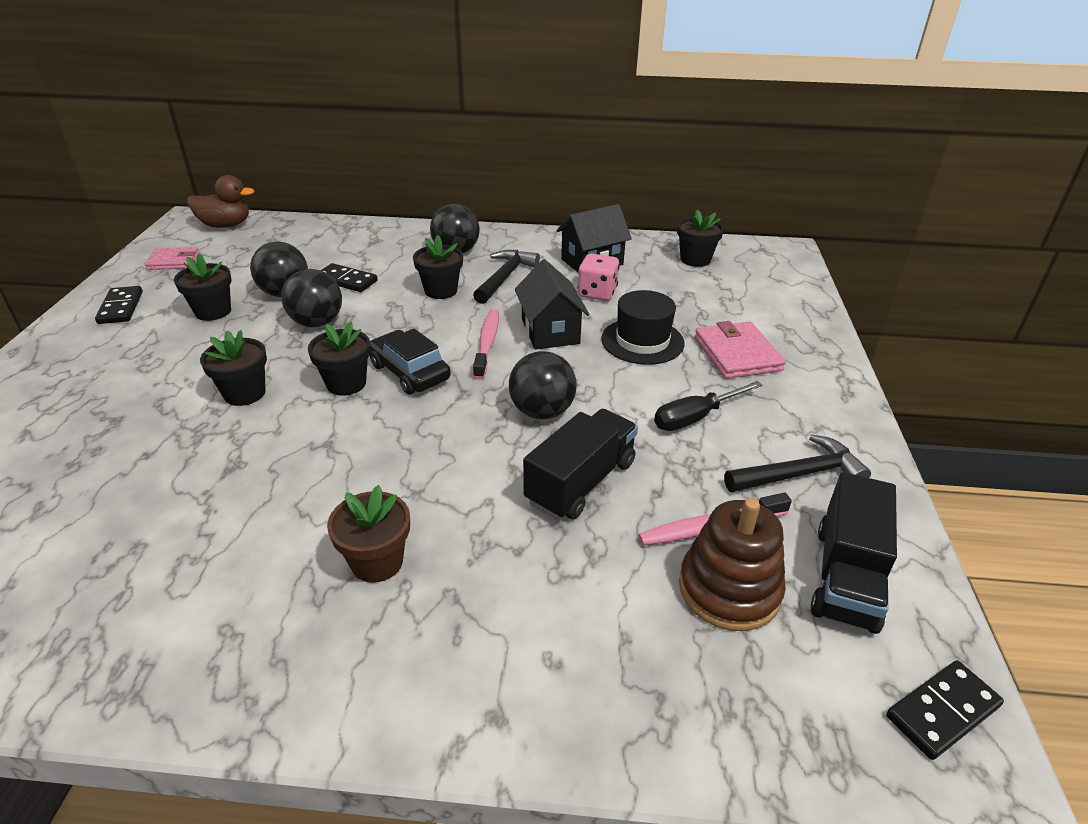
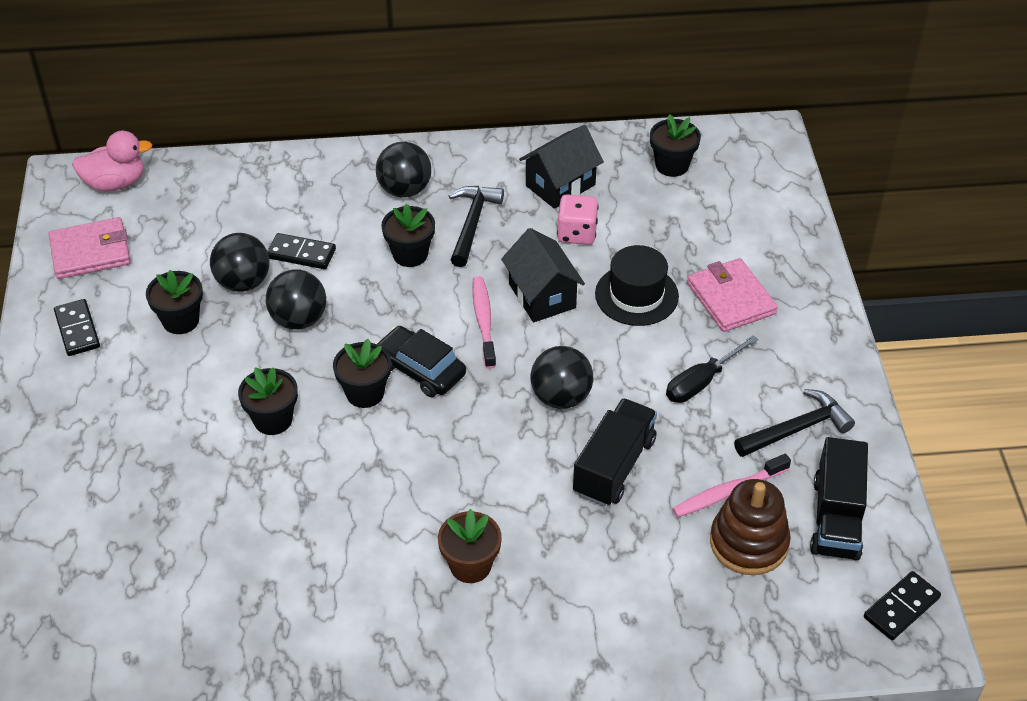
camera: 10 degrees left, 10 degrees up
(173, 261) = (90, 252): pink wallet -> pink wallet, size x1.50
(226, 225) = (115, 183): brown duck -> pink duck

